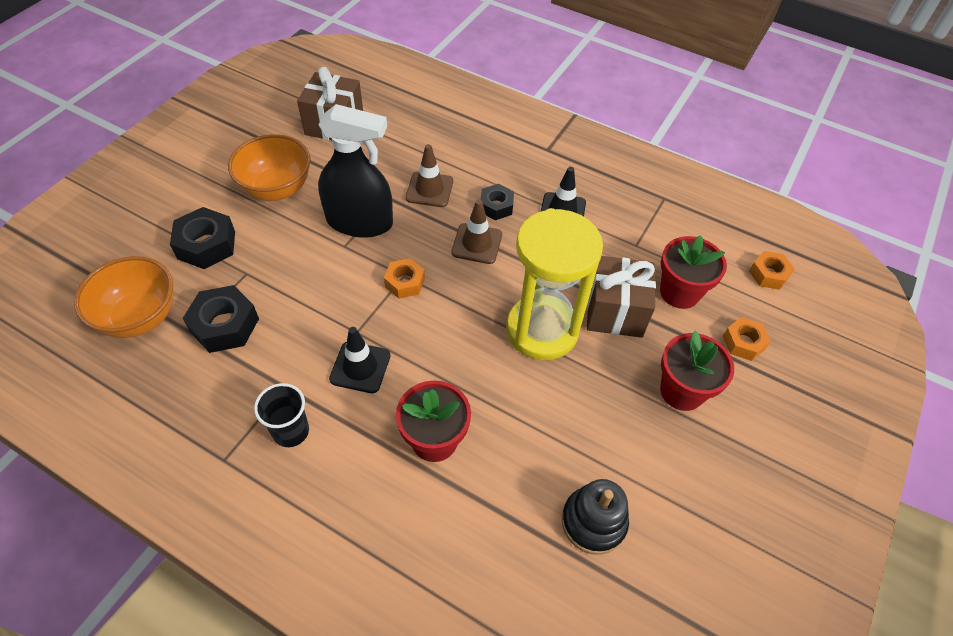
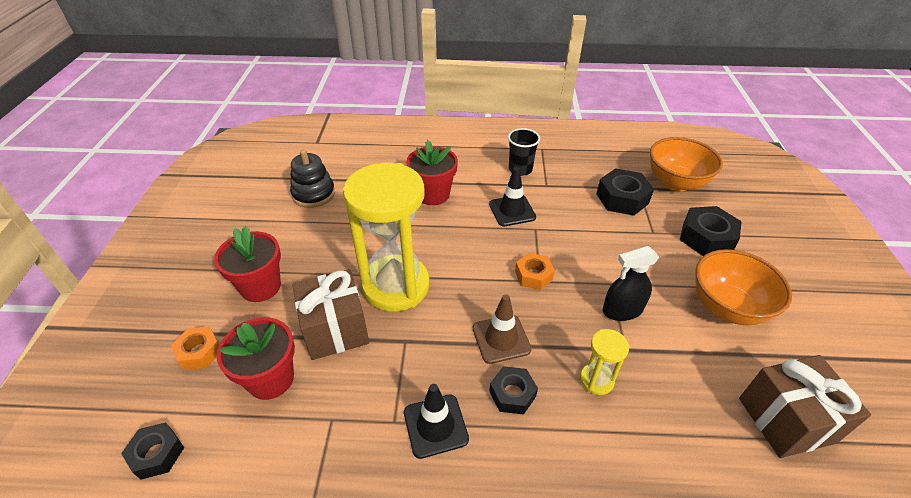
camera: 155 degrees right, 10 degrees down
(359, 222) = (622, 310): black spray bottle -> black spray bottle, size x0.59
(429, 189) = (596, 380): brown traffic cone -> yellow hourglass
(768, 274) = (157, 454): orange nut -> black nut

